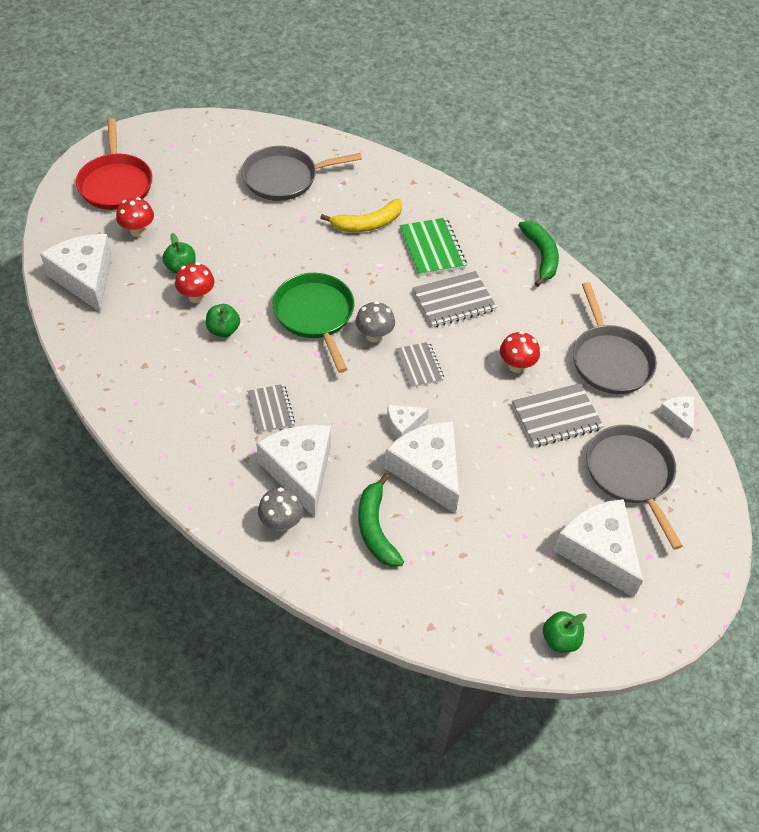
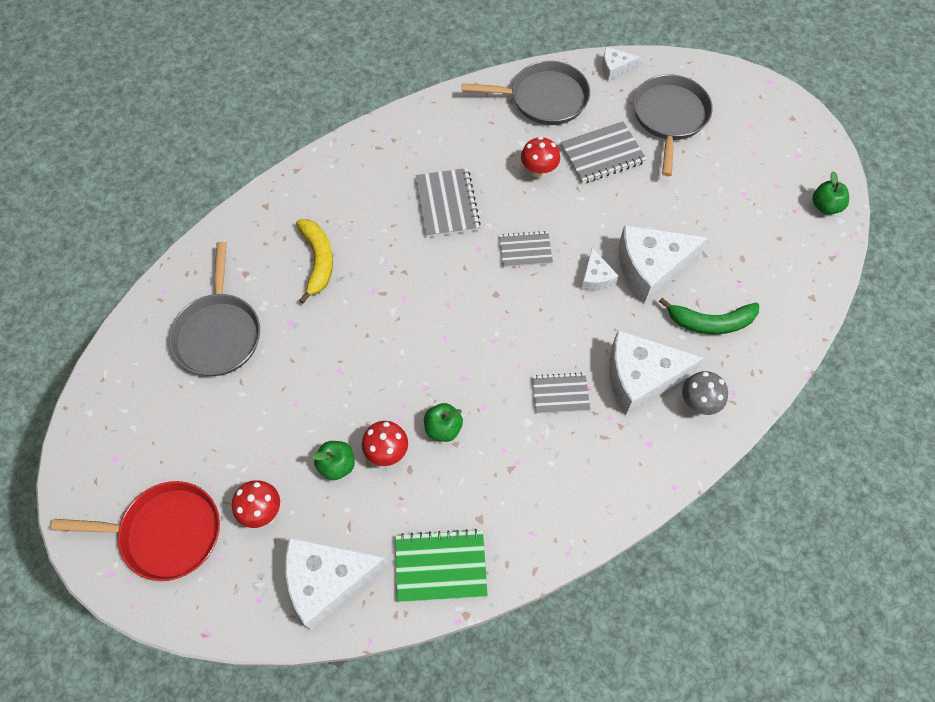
camera: 75 degrees left, 10 degrees up
(315, 315) = (440, 333): green pan -> none
(374, 335) = (479, 282): grey mushroom -> none
(432, 248) = (370, 208): green notebook -> green notebook (440, 566)
(541, 256) = (404, 118): green banana -> none
(556, 417) = (602, 154): grey notebook -> grey notebook turned 75 degrees clockwise
(598, 551) = (744, 159): white cheese -> none
(630, 474) = (669, 117): grey pan -> grey pan turned 105 degrees clockwise

